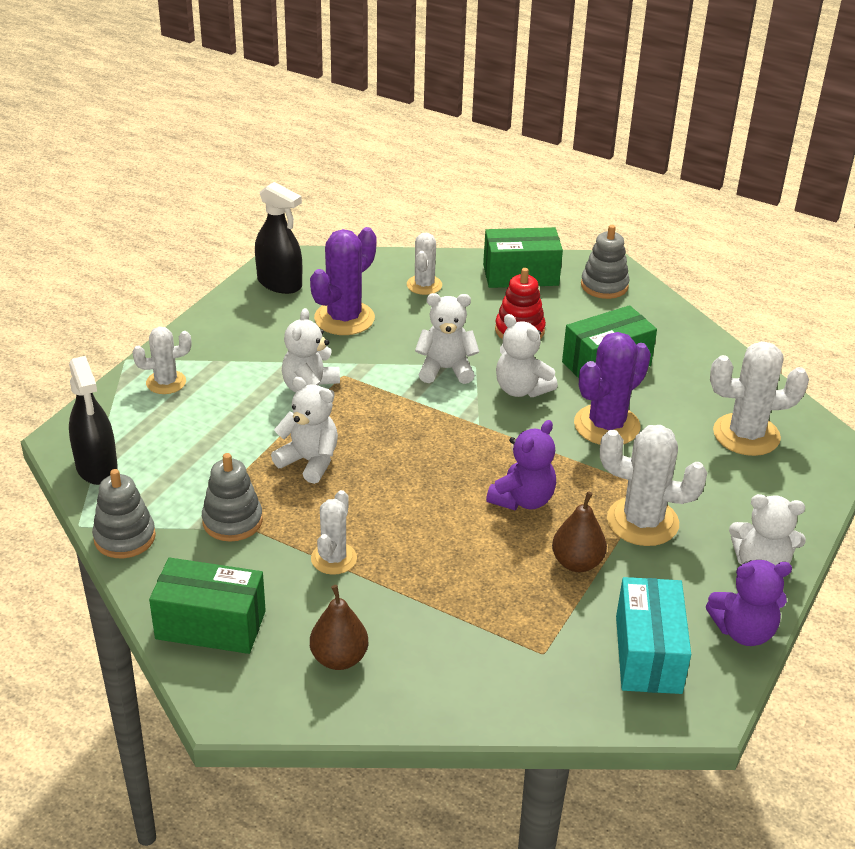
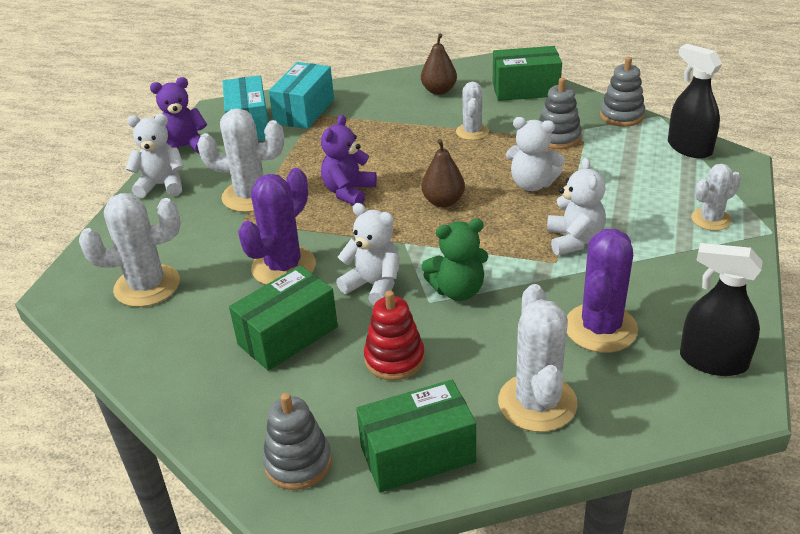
camera: 170 degrees right, 0 degrees up
(424, 285) = (537, 403): white cactus -> white cactus, size x1.63
(446, 369) = (458, 290): white teddy bear -> green teddy bear
(560, 666) = (304, 111): none -> turquoise box
(577, 563) = (300, 161): brown pear -> brown pear (443, 201)

